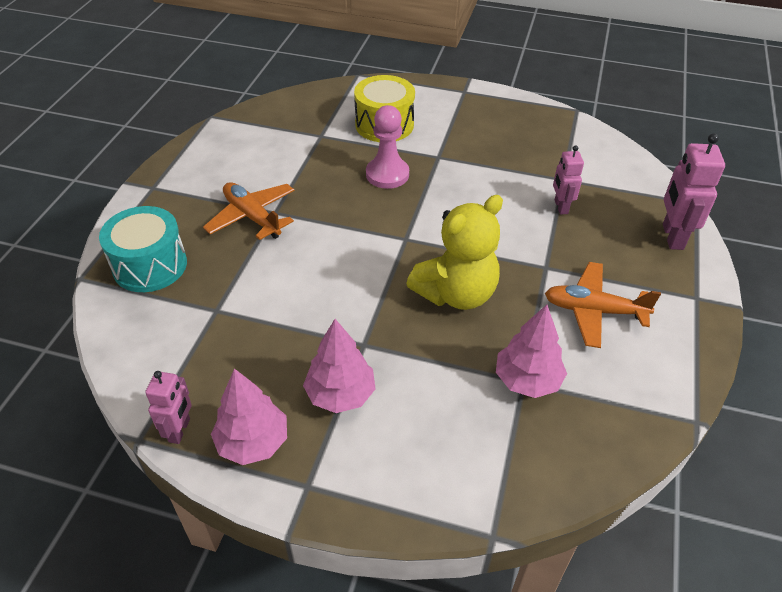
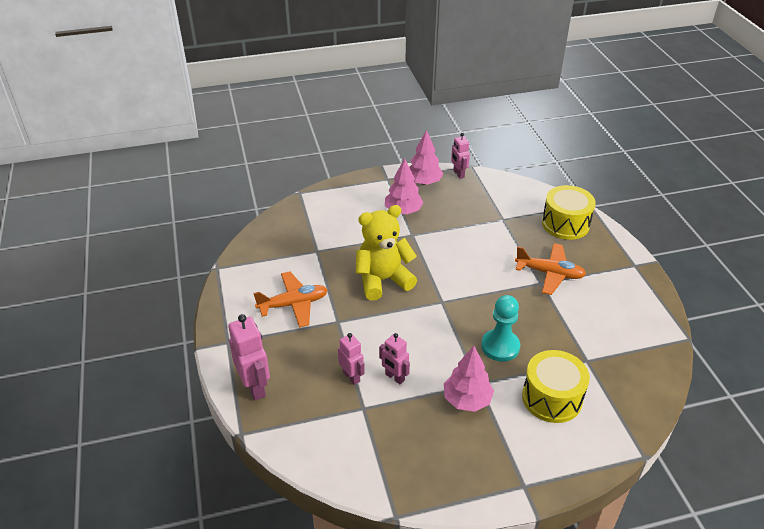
camera: 150 degrees right, 5 degrees down
(150, 265) = (565, 224): turquoise drum -> yellow drum
(387, 174) = (500, 346): pink pawn -> turquoise pawn
(456, 293) = (383, 280): yellow teddy bear -> yellow teddy bear turned 45 degrees clockwise
(516, 190) = (394, 377): none -> pink robot
(527, 380) = (315, 252): pink tree -> pink tree (467, 400)

